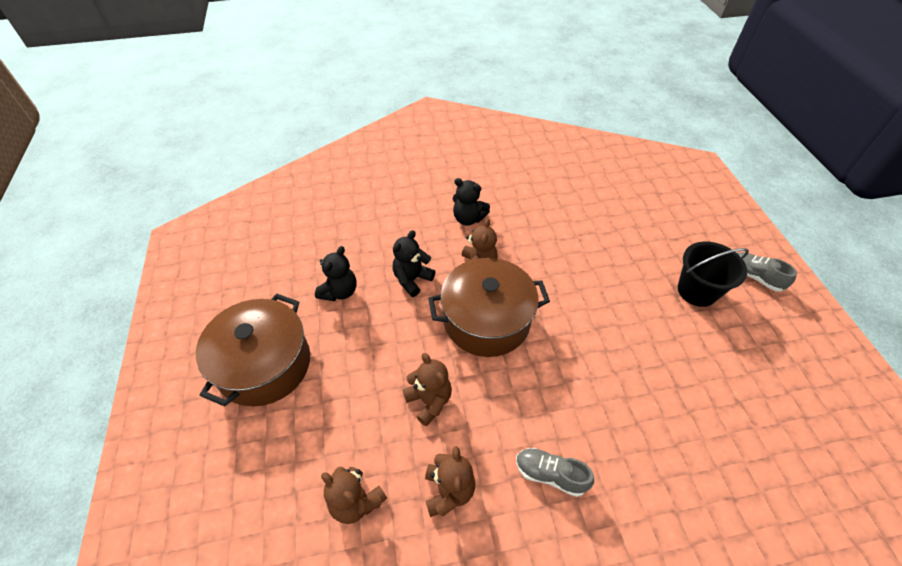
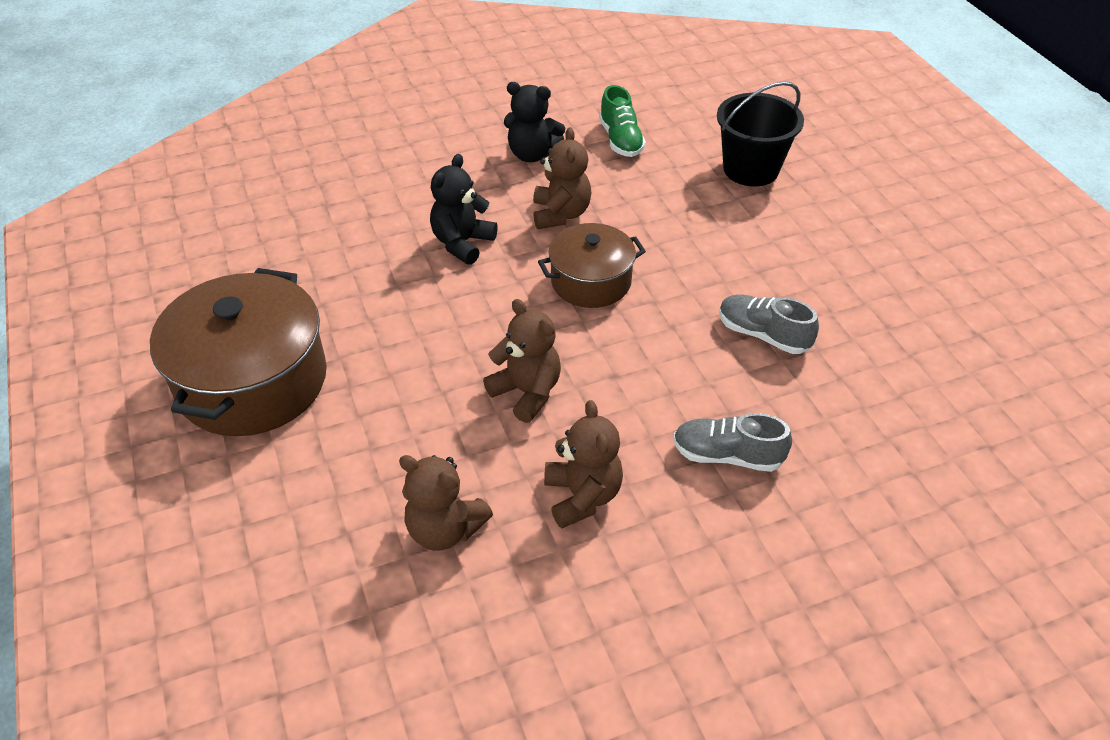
camera: 10 degrees left, 5 degrees down
(339, 291) = (349, 272): black teddy bear -> none
(486, 320) = (591, 281): brown pot -> brown pot, size x0.59
(525, 214) = (620, 140): none -> green shoe
(697, 291) = (894, 208): black bucket -> black bucket (750, 169)
(754, 277) = (973, 181): grey shoe -> grey shoe (763, 335)

